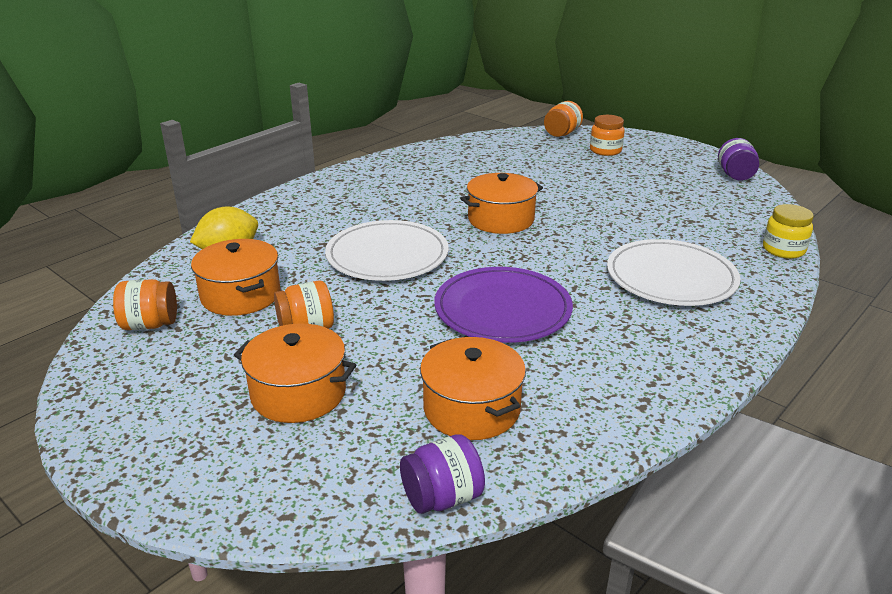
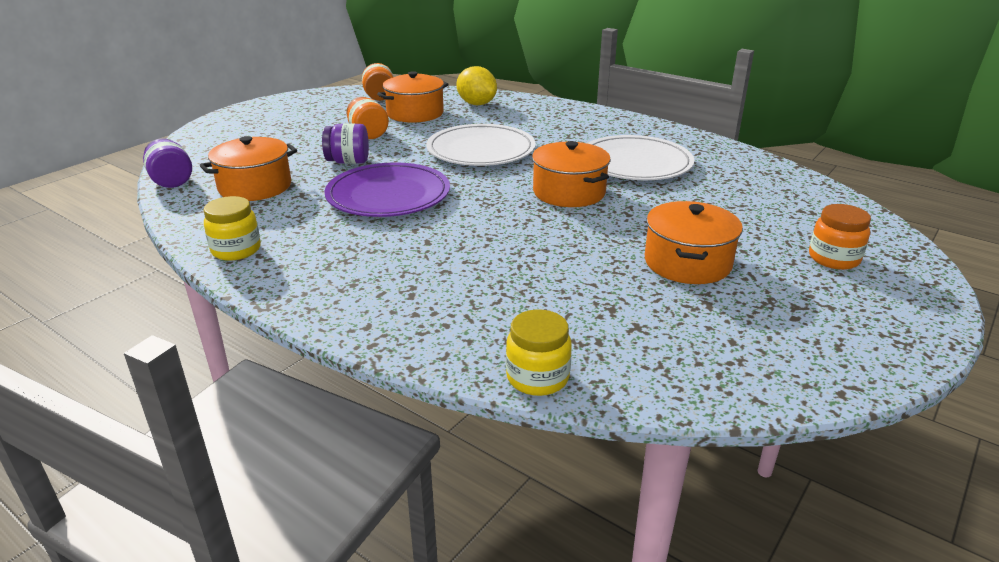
camera: 85 degrees right, 0 degrees up
(298, 393) = (293, 139): orange pot -> orange pot (687, 262)
(562, 134) = (874, 228): orange jar -> none
(644, 401) = (236, 250): none -> yellow jar
(671, 277) = (449, 280): white plate -> white plate (635, 163)
(735, 175) = (819, 372): purple jar -> purple jar (348, 162)

